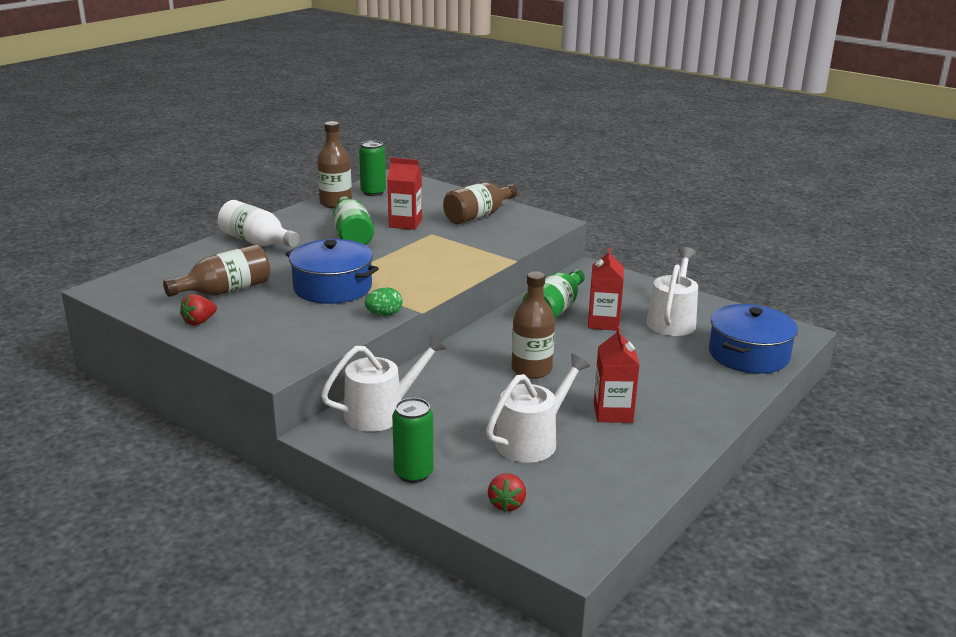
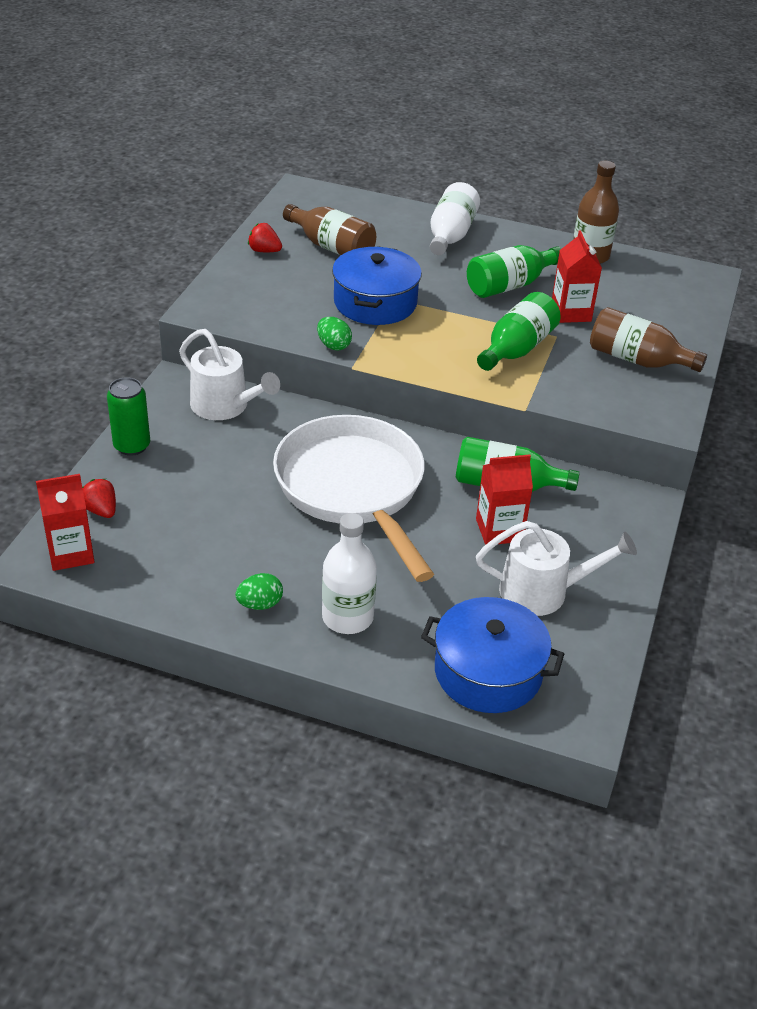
camera: 70 degrees right, 15 degrees up
(373, 192) = (644, 272): green can -> none
(439, 249) = (516, 349): none -> green bottle
(507, 504) = (101, 510): red strawberry -> red strawberry turned 60 degrees clockwise
(531, 370) = (353, 488): brown bottle -> white pan
(532, 440) = (212, 510): white watering can -> none
(613, 412) = (290, 562): red carton -> red carton (71, 553)
(661, 434) = (260, 604): none -> green egg
(684, 398) = (347, 617): none -> white bottle

